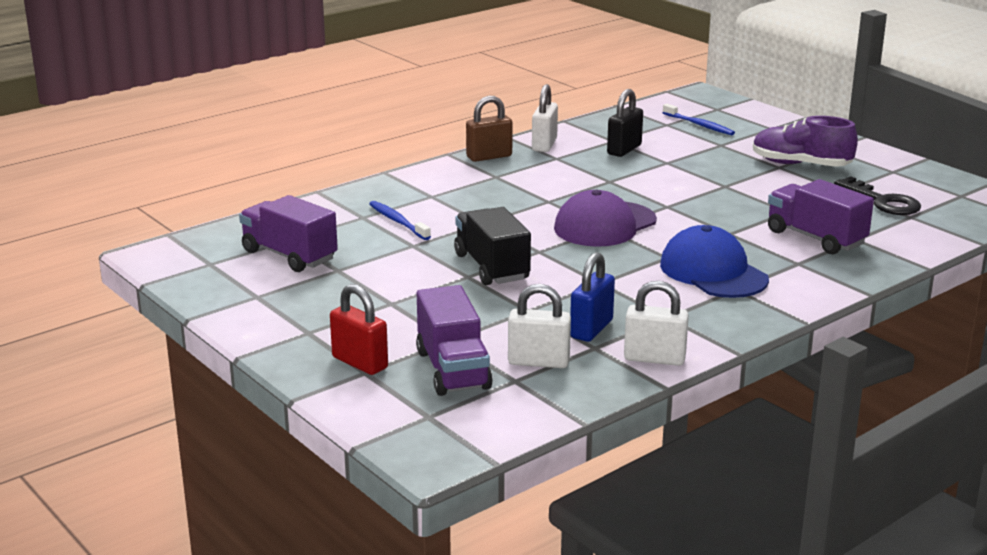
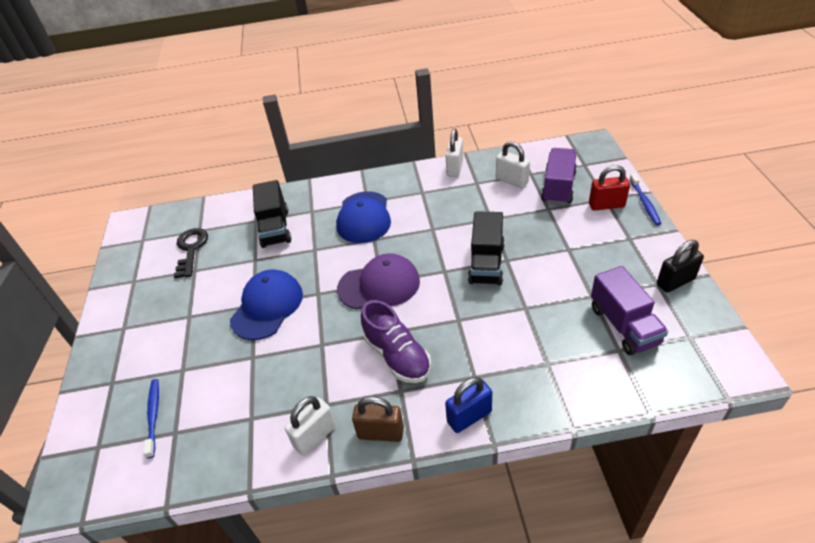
camera: 145 degrees left, 20 degrees up
(360, 363) = (606, 205): red padlock -> red padlock turned 75 degrees counterclockwise
(398, 222) = (522, 344): blue toothbrush -> blue toothbrush (644, 203)
(591, 329) = (468, 194): blue padlock -> blue padlock (469, 417)
(624, 150) = (261, 394): black padlock -> black padlock (675, 282)
(654, 358) = (455, 168): white padlock -> white padlock turned 60 degrees clockwise
(707, 187) = (267, 306): none -> blue cap
(800, 165) = (173, 312): purple shoe -> purple shoe (397, 356)
(815, 238) = (275, 228): purple truck -> black truck

